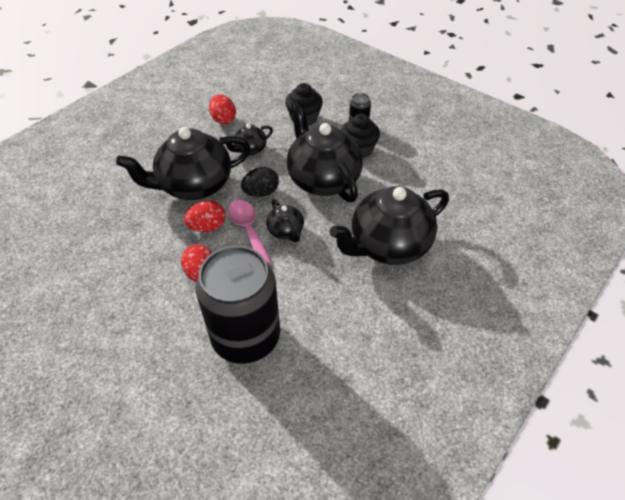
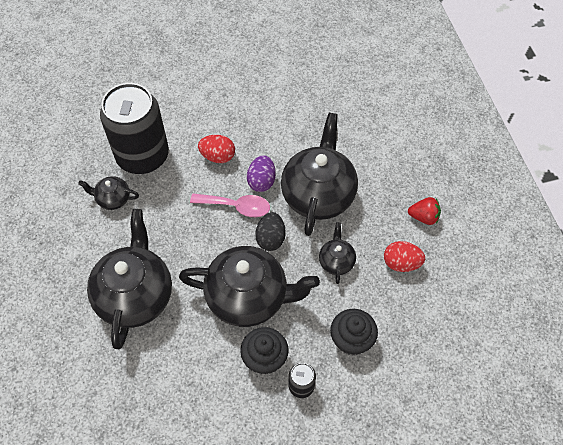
camera: 125 degrees right, 10 degrees up
(173, 124) = (423, 217): none -> red strawberry
(207, 227) = (261, 181): red egg -> purple egg
(286, 231) = (212, 231): black teapot -> black teapot (113, 199)

